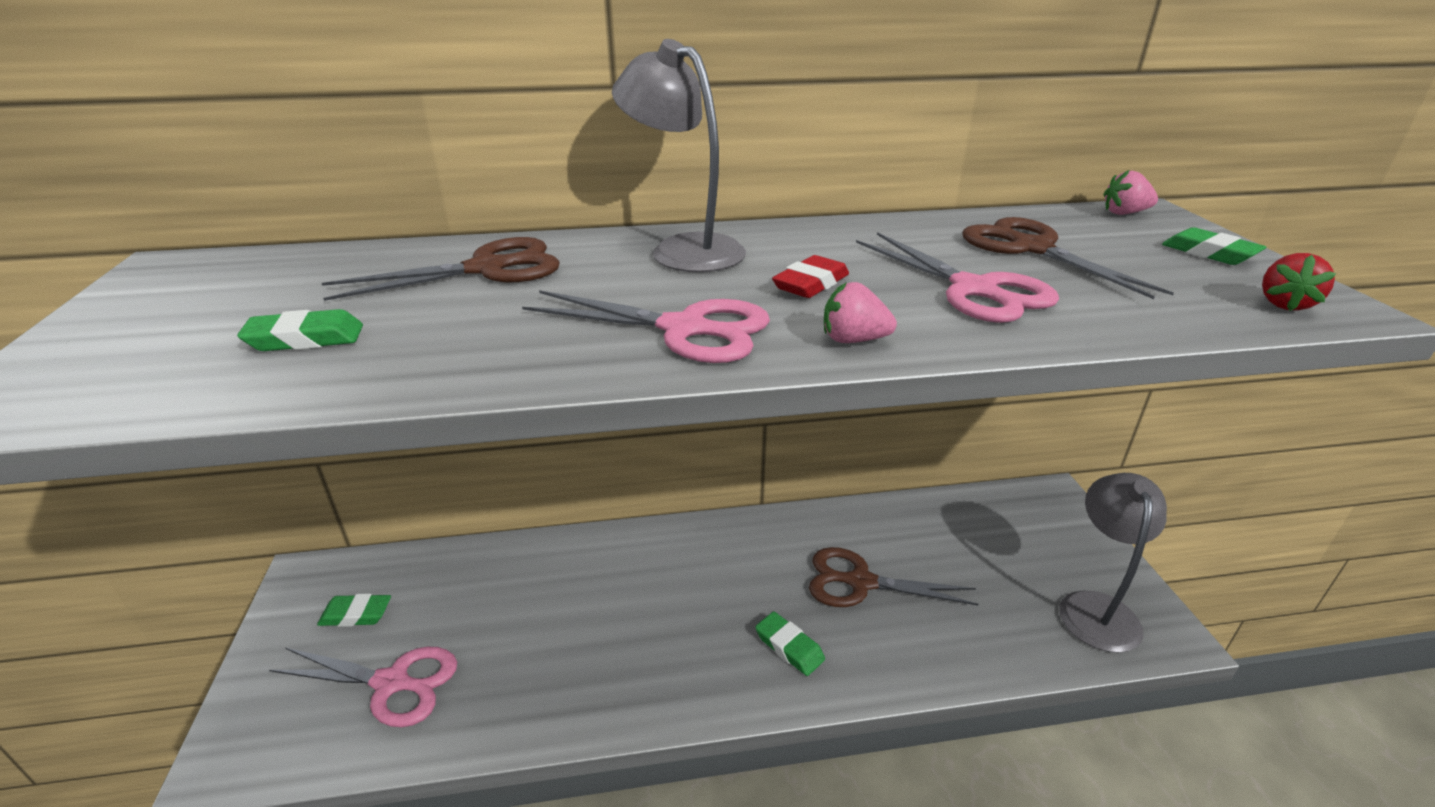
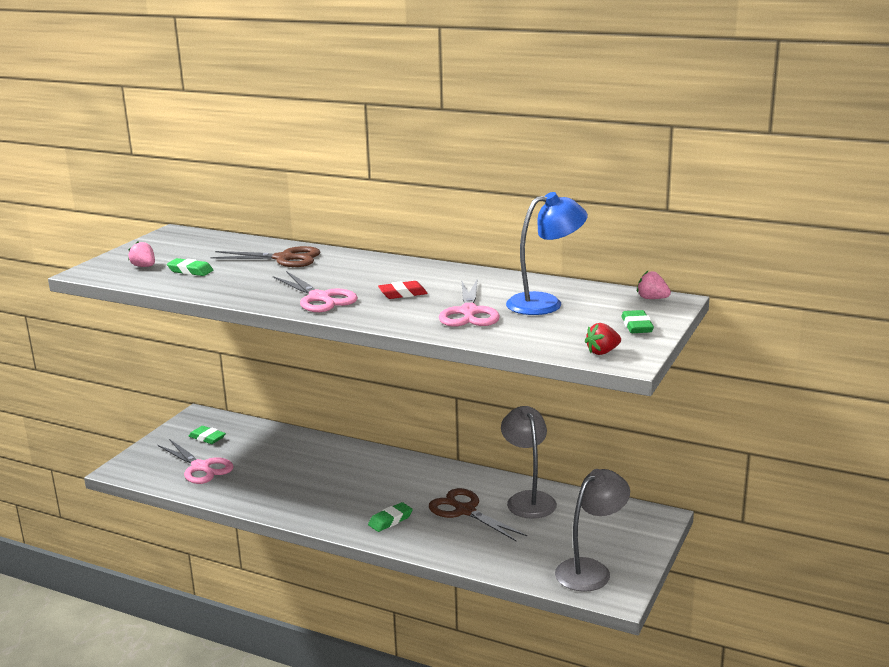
camera: 35 degrees right, 10 degrees down
(684, 249) = (378, 267): grey lamp -> grey lamp (528, 499)
(789, 647) = (390, 520): green eraser -> green eraser turned 60 degrees clockwise
(853, 340) = (375, 317): pink strawberry -> pink strawberry (144, 266)
(1031, 248) = (545, 303): brown scissors -> blue lamp

